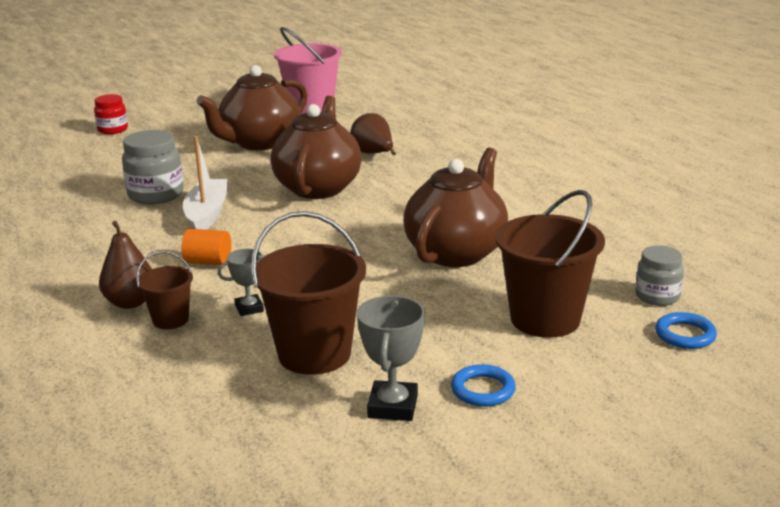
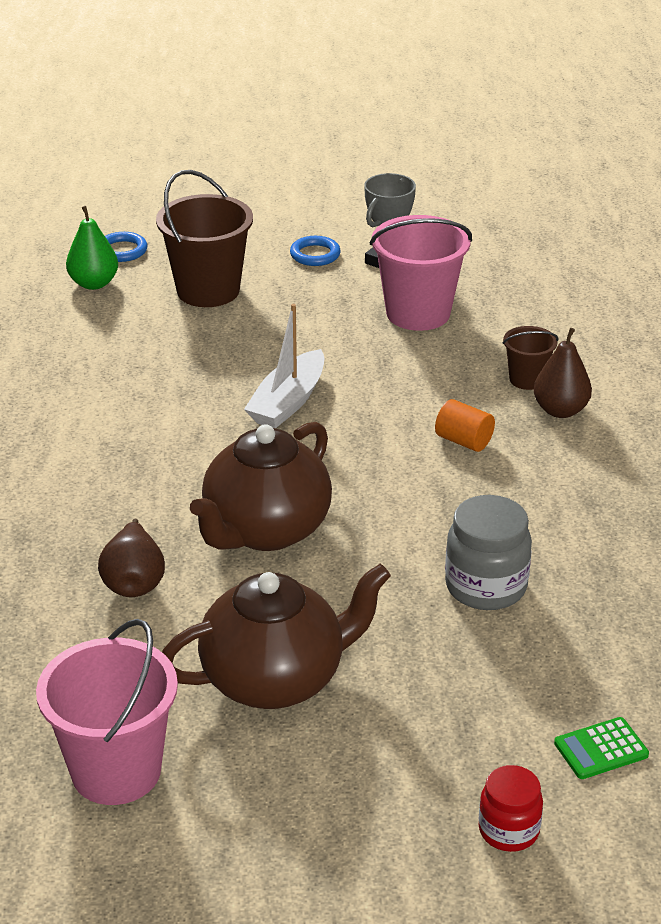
camera: 155 degrees left, 10 degrees up
(69, 157) = (601, 749): none -> green calculator
(207, 214) = (433, 522): white boat -> white boat (288, 402)
(249, 308) = (449, 371): grey trophy -> none
(314, 354) = (418, 313): brown bucket -> pink bucket
(456, 252) = (205, 377): brown teapot -> none
(657, 296) = (94, 283): grey jar -> green pear

